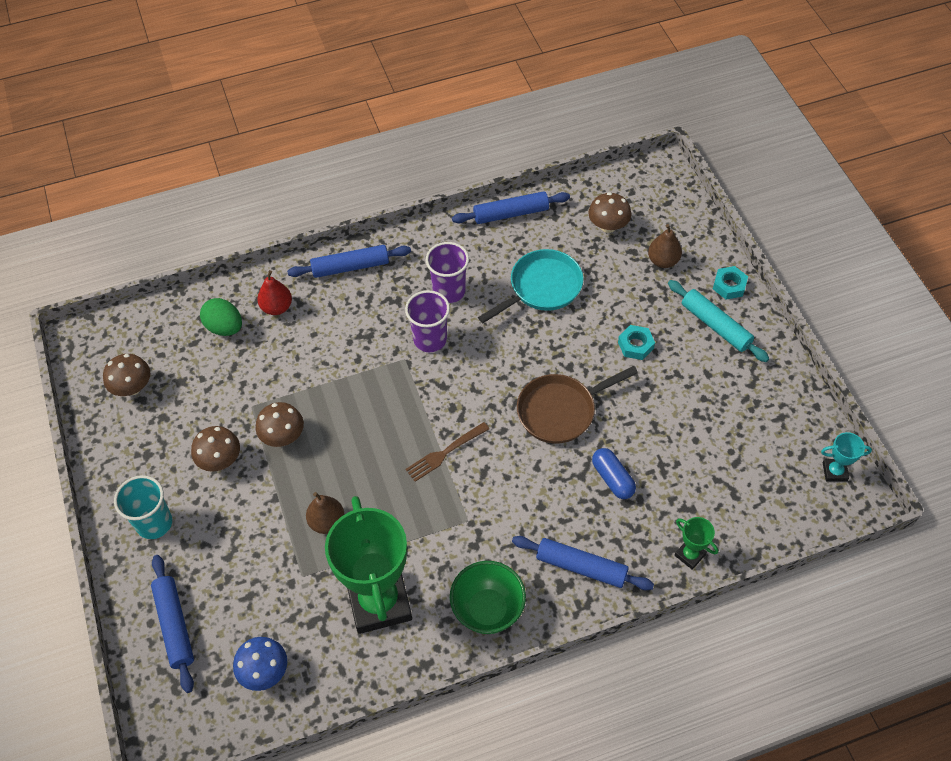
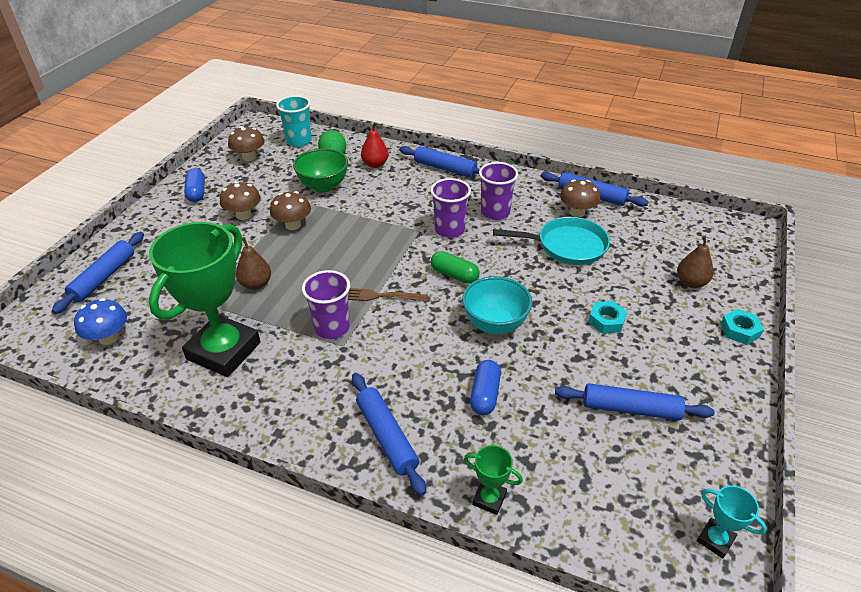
camera: 40 degrees right, 15 degrees down
(135, 469) = (196, 192): none -> blue capsule
(154, 523) = (169, 222): turquoise cup -> turquoise cup (299, 141)
(441, 512) = (332, 328): none -> purple cup
(483, 385) = (454, 275): none -> green capsule
(488, 610) = (283, 411): green bowl -> green bowl (323, 186)
(560, 411) = (494, 324): brown pan -> turquoise bowl
(608, 226) = (664, 239): brown mushroom -> brown mushroom (577, 212)
(690, 555) = (489, 499): green trophy -> green trophy turned 60 degrees counterclockwise
(714, 413) = (630, 409): none -> blue rolling pin
(715, 325) = (697, 349): turquoise rolling pin -> none

